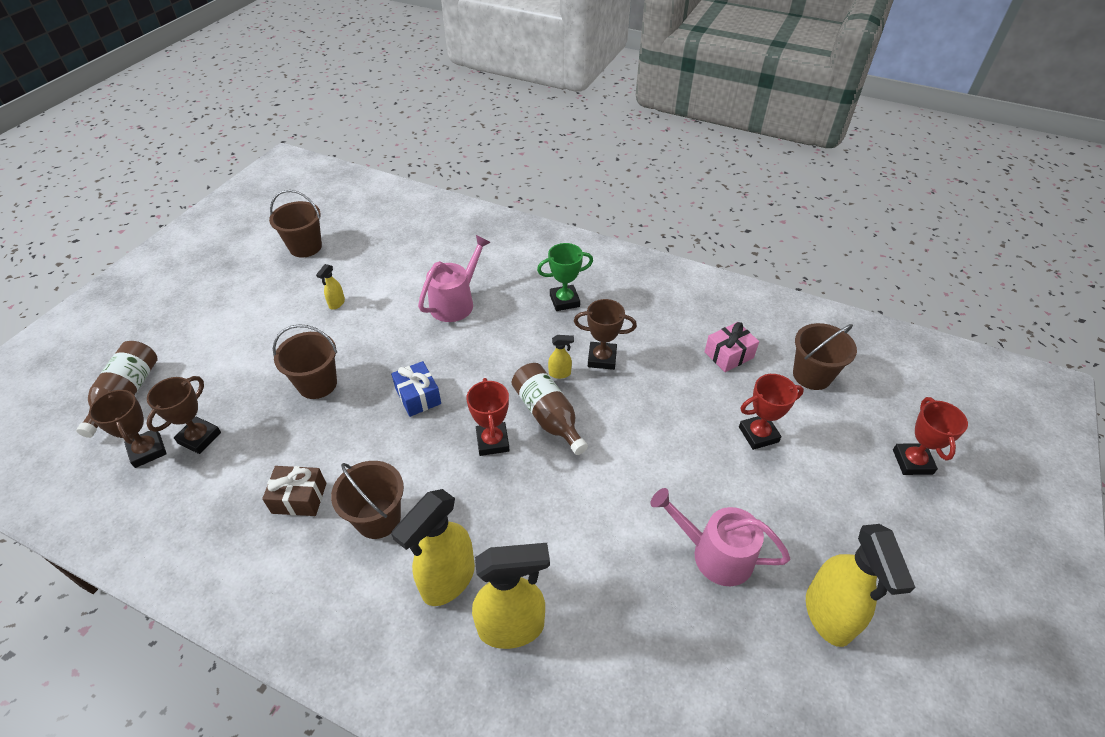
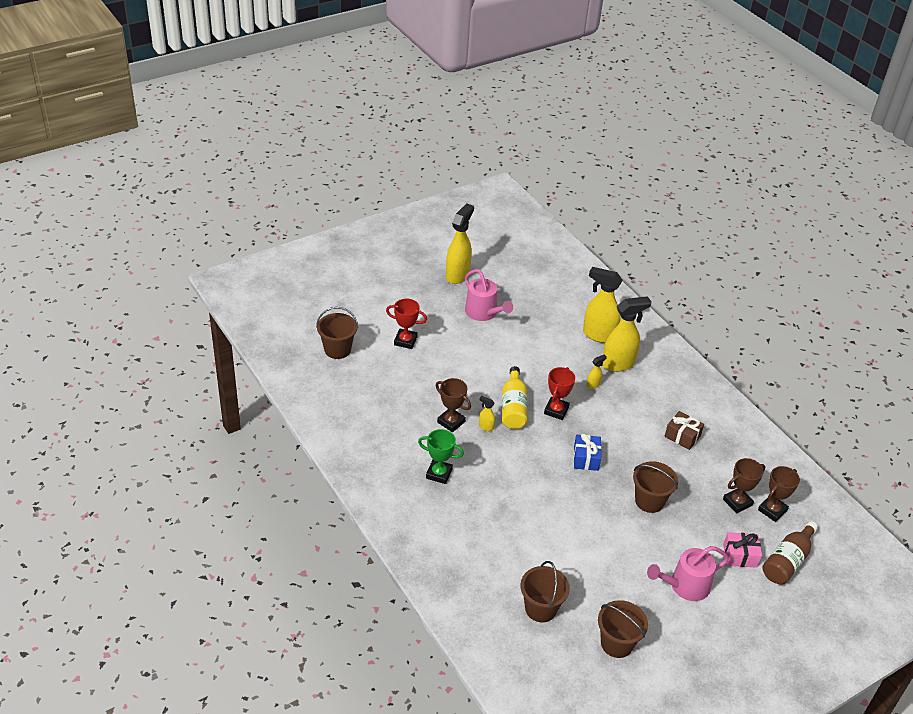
camera: 150 degrees left, 5 degrees down
(147, 450) = (772, 510): brown trophy -> brown trophy turned 45 degrees clockwise
(336, 303) = (611, 563): yellow spray bottle -> yellow spray bottle (593, 385)
(378, 518) = (641, 405): brown bucket -> brown bucket (541, 608)
(455, 302) = (519, 515): pink watering can -> pink watering can (685, 586)
(548, 415) = (513, 407): brown bottle -> yellow bottle
(729, 355) = (370, 384): pink gift -> pink gift (740, 555)
(912, 462) = (344, 294): red trophy -> none

